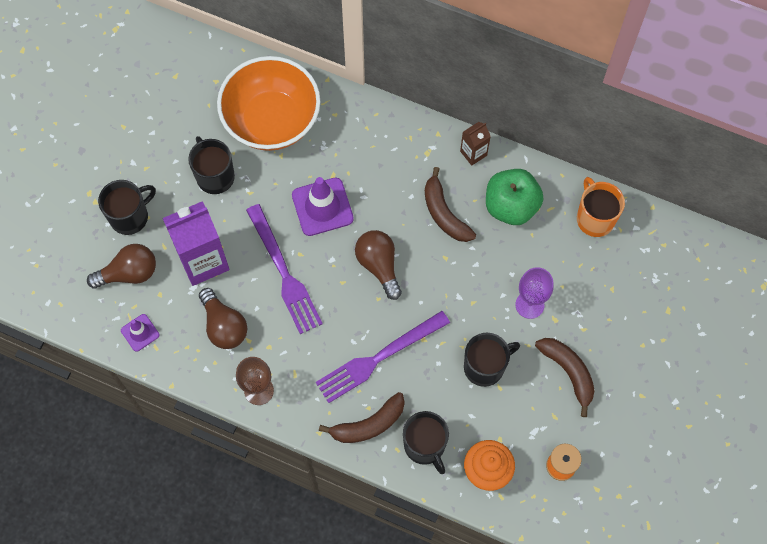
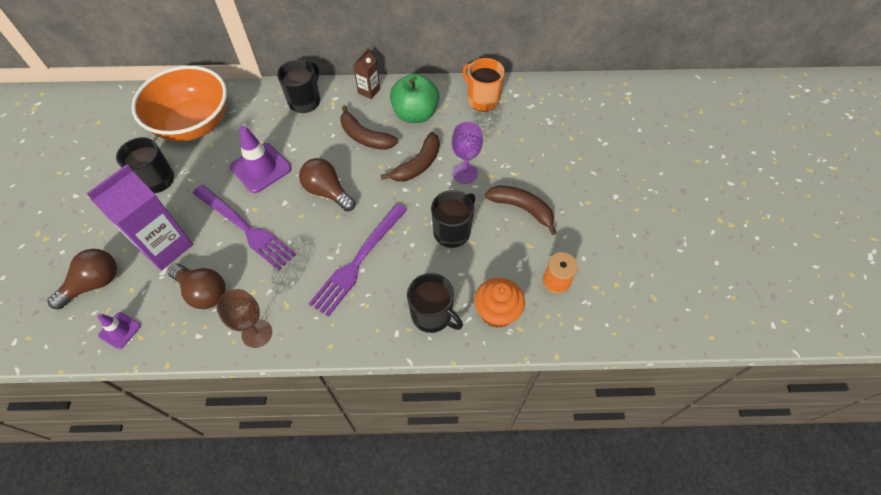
camera: 25 degrees left, 10 degrees down
(130, 217) = (83, 237): black mug -> black mug (305, 101)
(368, 424) = (373, 319): brown banana -> brown banana (417, 165)

